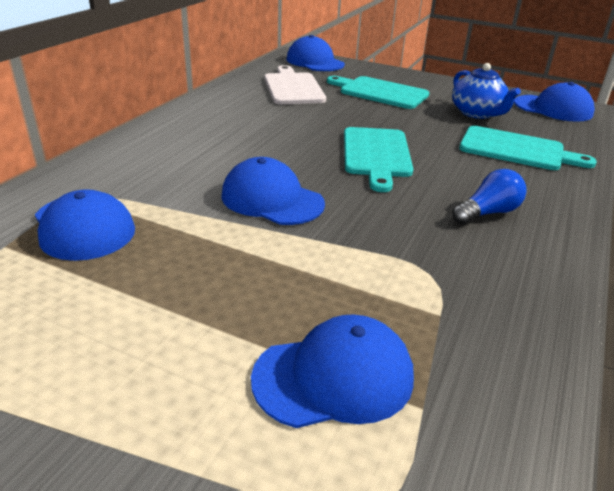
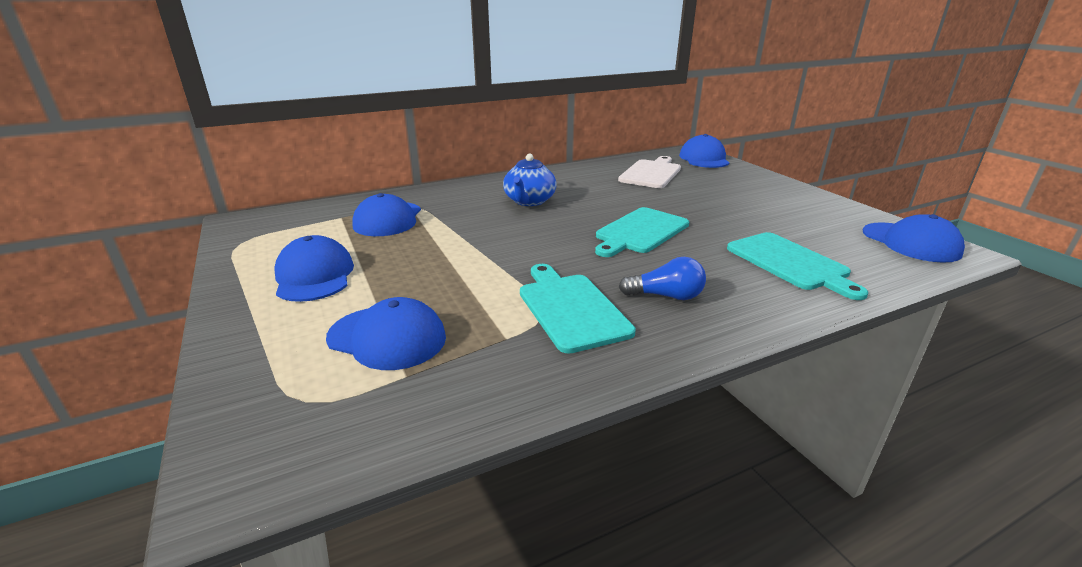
camera: 40 degrees right, 5 degrees down
(272, 199) = (512, 237): blue cap -> blue cap (314, 276)
(380, 92) = (726, 191): turquoise cutting board -> turquoise cutting board (571, 308)
(477, 113) = (802, 226): blue teapot -> blue teapot (529, 201)

